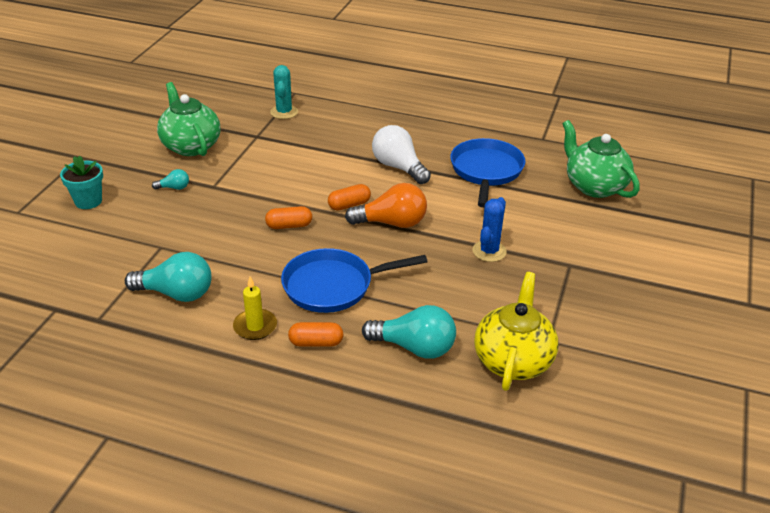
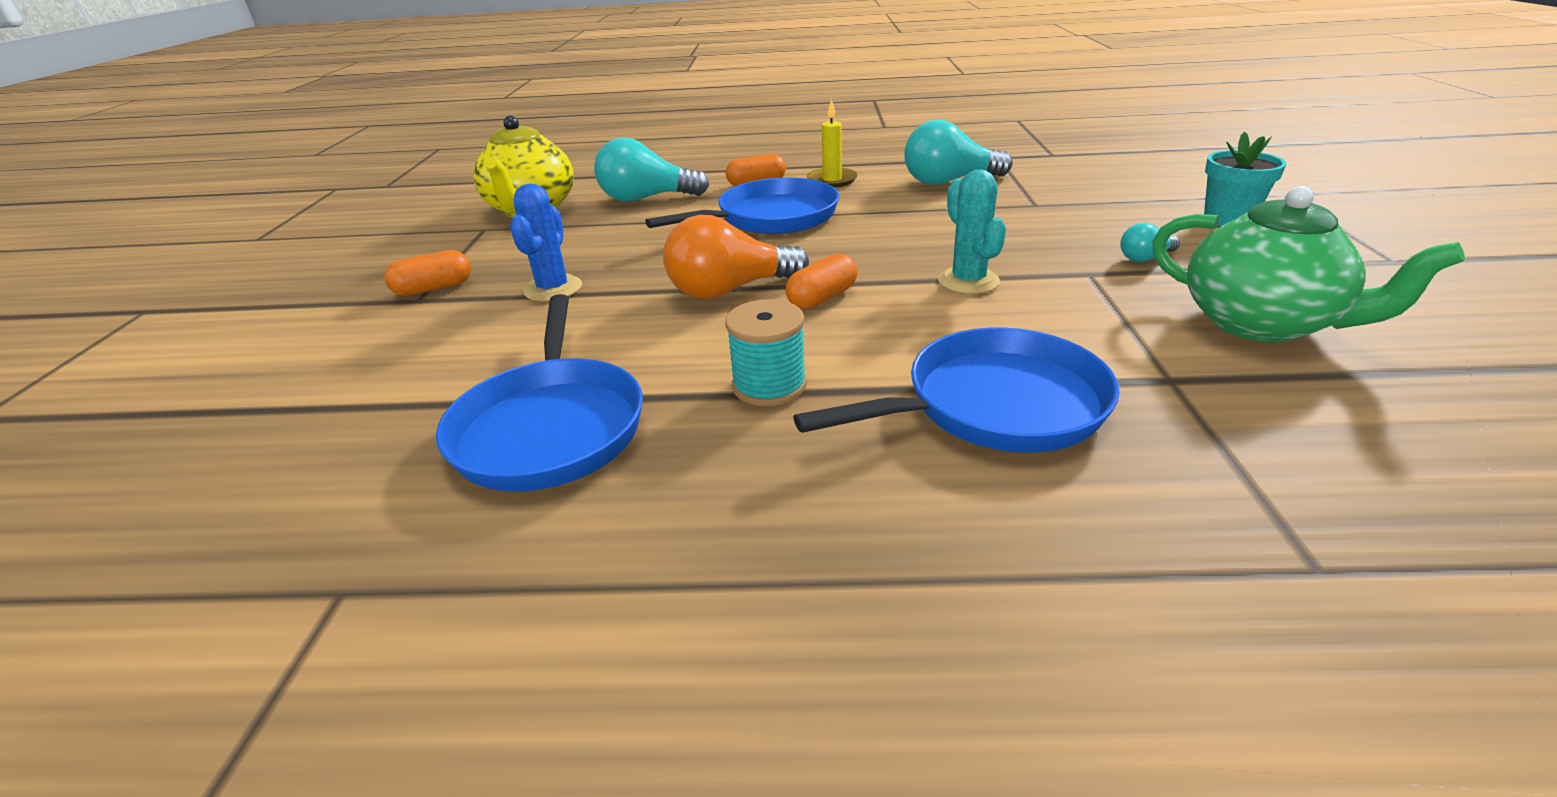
camera: 165 degrees right, 5 degrees down
(284, 112) = (1219, 469): turquoise cactus -> turquoise cactus (968, 281)
(289, 225) = (893, 255): orange capsule -> orange capsule (434, 288)
(325, 142) = (994, 405): none -> blue pan
(398, 167) = (769, 386): white light bulb -> turquoise spool
(594, 186) = (268, 453): green teapot -> none

